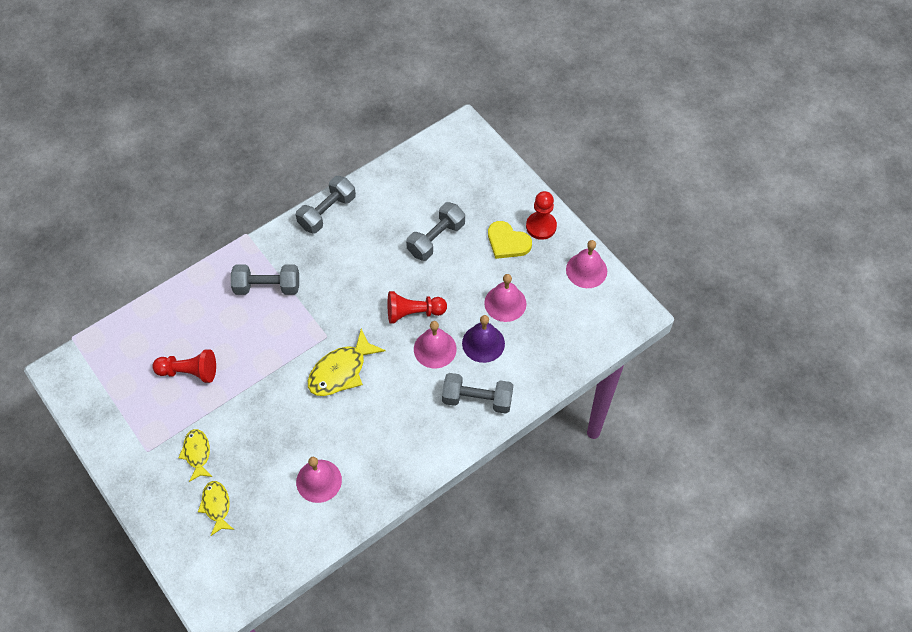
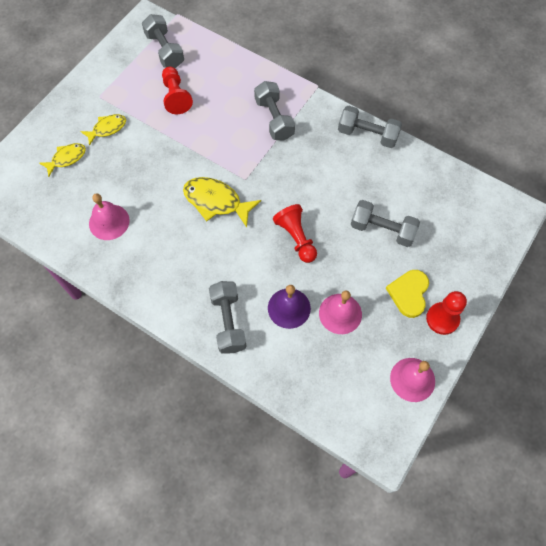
camera: 70 degrees right, 5 degrees up
(118, 365) = (165, 50): none -> grey dumbbell
(435, 349) = (266, 268): pink bell -> none

